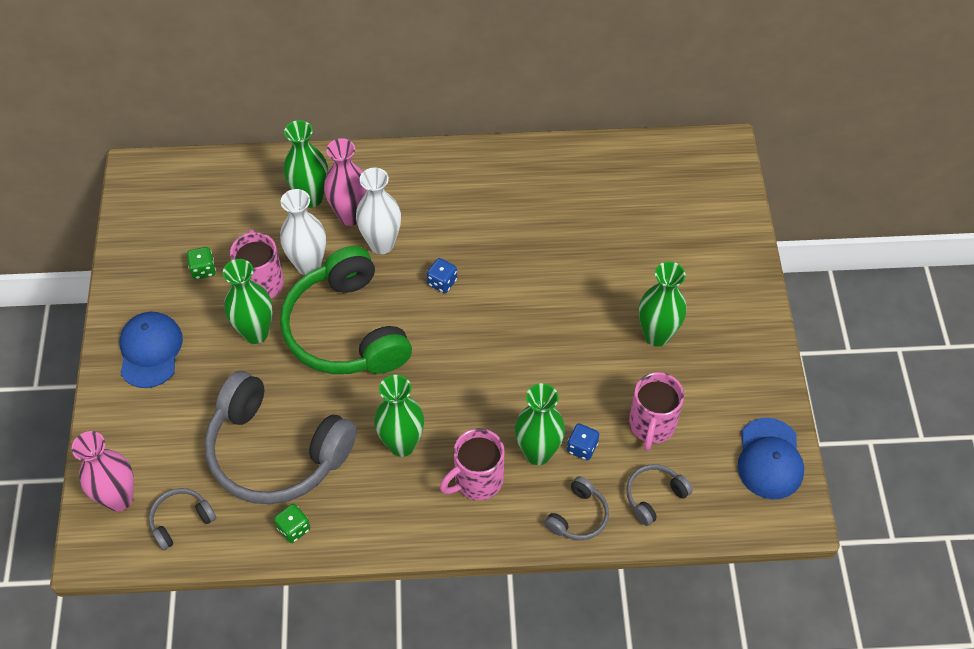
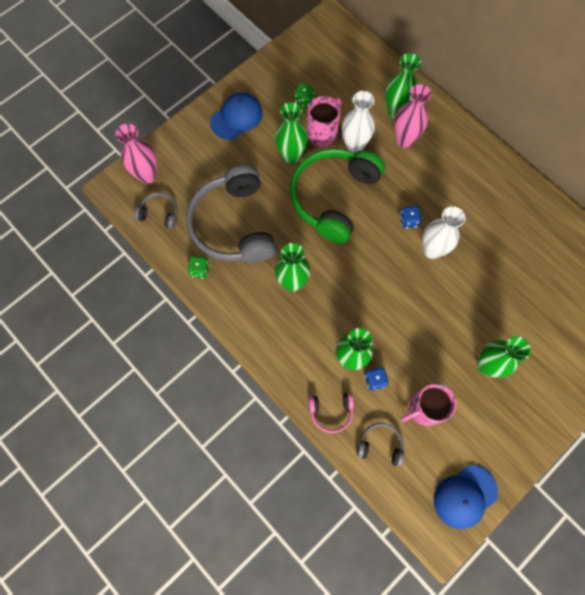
camera: 50 degrees right, 15 degrees up
(381, 244) = (402, 170): white vase -> white vase (432, 250)
(477, 480) = (305, 339): pink mug -> none
(578, 516) = (331, 411): grey headphones -> pink headphones

